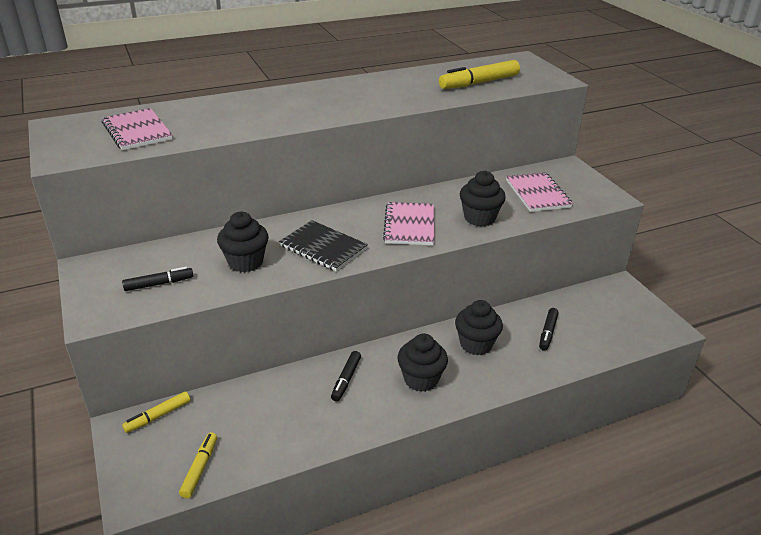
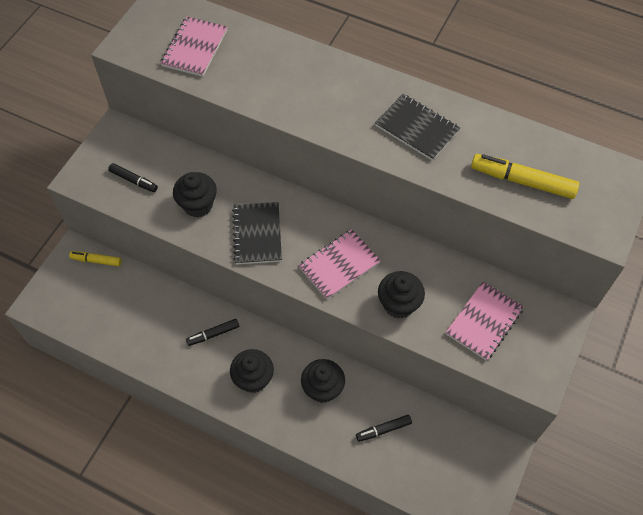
camera: 50 degrees right, 25 degrees up
(200, 468) = (78, 317): yellow marker -> none
(379, 92) = (417, 128): none -> black notebook

